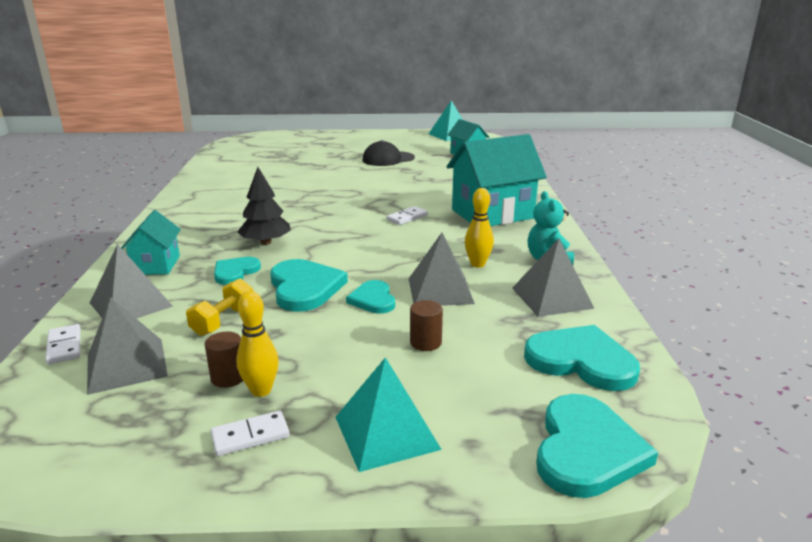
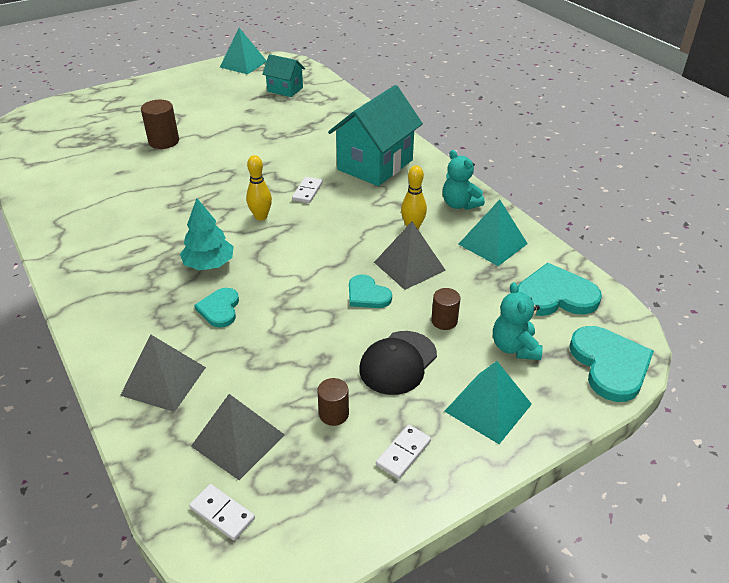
camera: 30 degrees left, 15 degrees up
(64, 346) = (158, 447): white domino -> white domino (222, 513)
(156, 265) = (133, 329): turquoise house -> none
(223, 321) = (269, 364): yellow dumbbell -> none
(261, 390) = (370, 414): yellow bowling pin -> yellow bowling pin (261, 217)
(266, 242) = (209, 264): black tree -> turquoise tree
(305, 288) = (300, 303): turquoise heart -> none
(330, 165) = (164, 141): none -> brown cylinder
(388, 159) = (214, 116): black cap -> black cap (398, 362)
(479, 390) = (514, 347): none -> turquoise teddy bear
(552, 297) = (492, 243): grey pyramid -> turquoise pyramid

